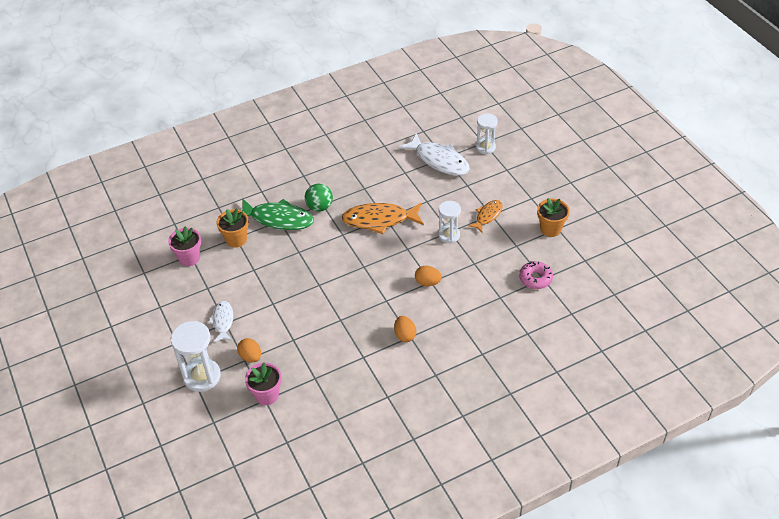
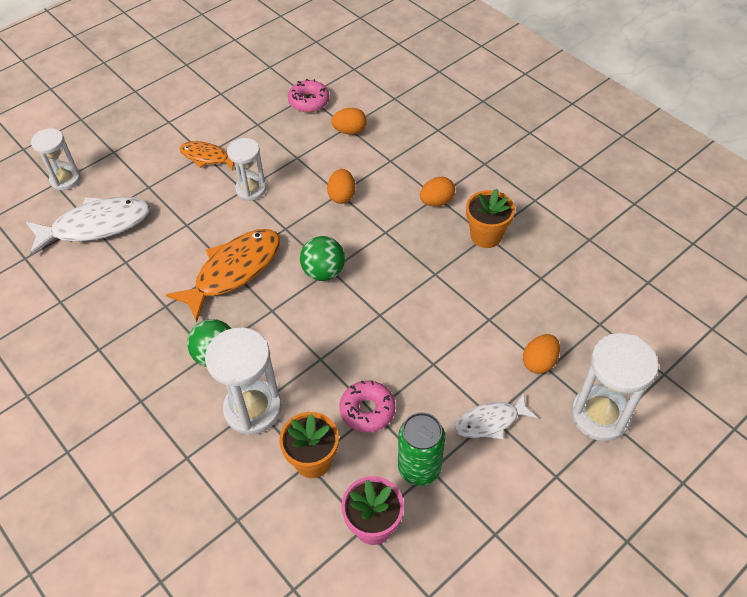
camera: 105 degrees left, 5 degrees up
(210, 283) = (419, 468): none -> green can
(255, 267) = (367, 410): none -> pink donut
(267, 395) = (592, 323): pink flower pot -> none
(278, 219) = (253, 409): green fish -> white hourglass
(363, 263) = (323, 272): none -> green ball
(379, 220) = (233, 271): orange fish -> orange fish turned 120 degrees counterclockwise
(439, 160) = (96, 226): white fish -> white fish turned 45 degrees clockwise
(494, 298) = (350, 131): none -> orange egg
(550, 229) = (223, 98): orange flower pot -> orange flower pot (486, 236)

